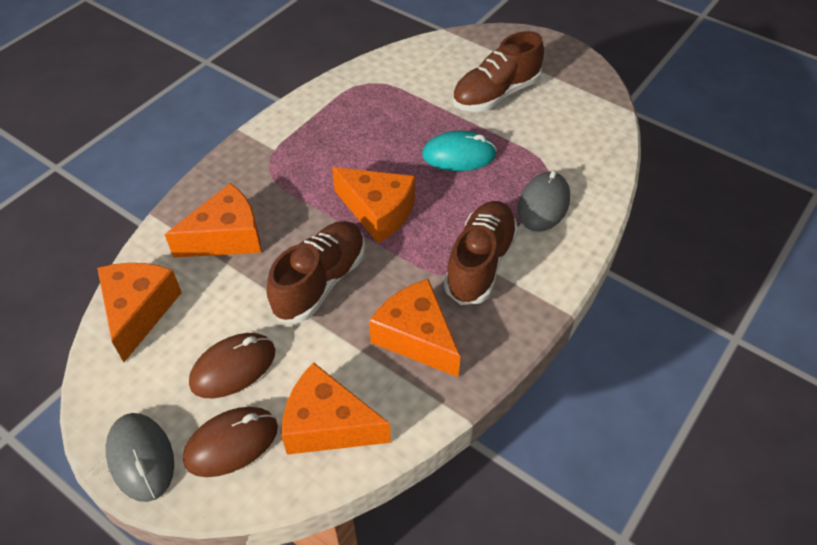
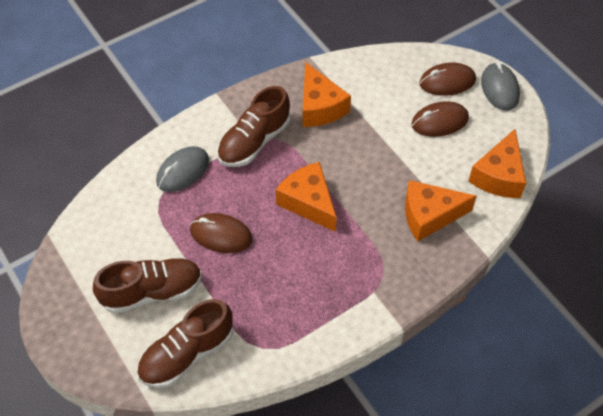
camera: 160 degrees left, 5 degrees up
(320, 282) = (369, 160): brown shoe -> brown shoe (187, 354)
(328, 425) = (390, 75): orange cheese -> none
(459, 155) = (221, 235): turquoise mouse -> brown mouse

